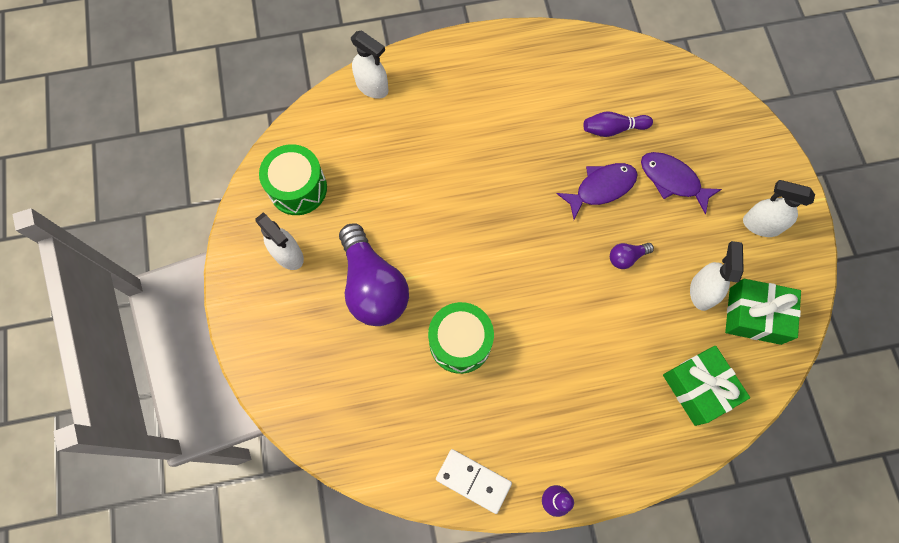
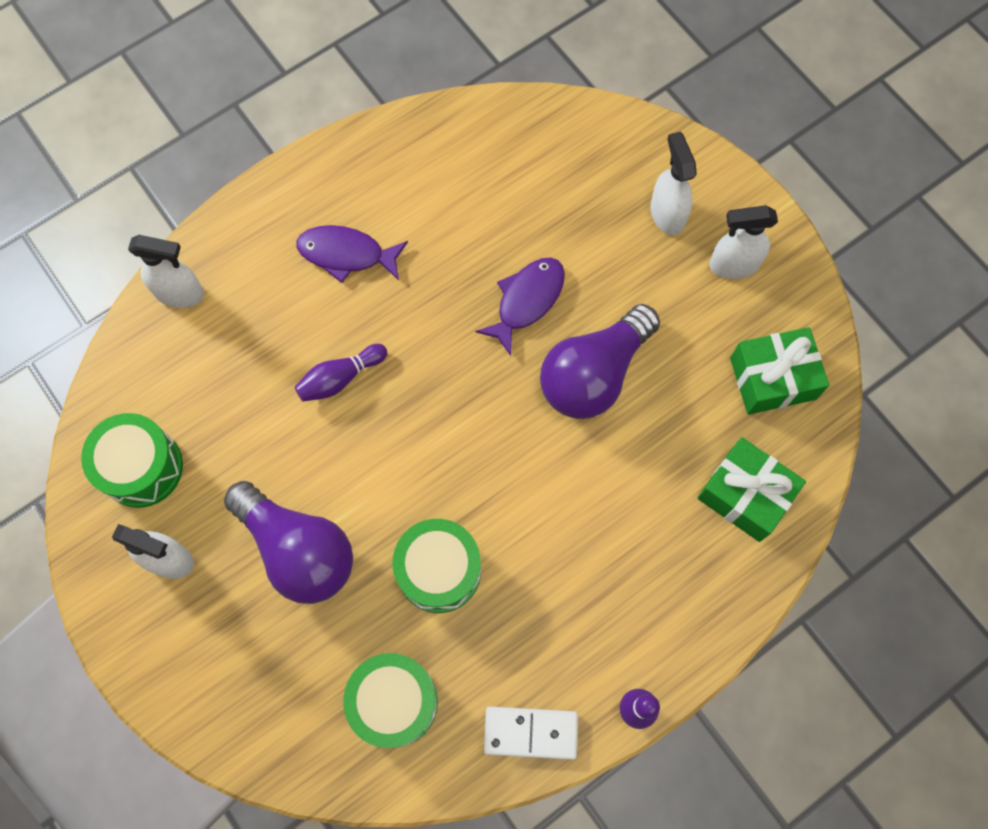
camera: 25 degrees left, 0 degrees up
(391, 416) = (394, 702): none -> green drum
(613, 129) = (509, 220): purple bowling pin -> purple bowling pin (340, 378)
(626, 257) = (594, 374): purple light bulb -> purple light bulb, size x2.35
(672, 180) = (608, 254): purple fish -> purple fish (346, 254)
(702, 291) = (700, 376): white spray bottle -> white spray bottle (667, 214)

